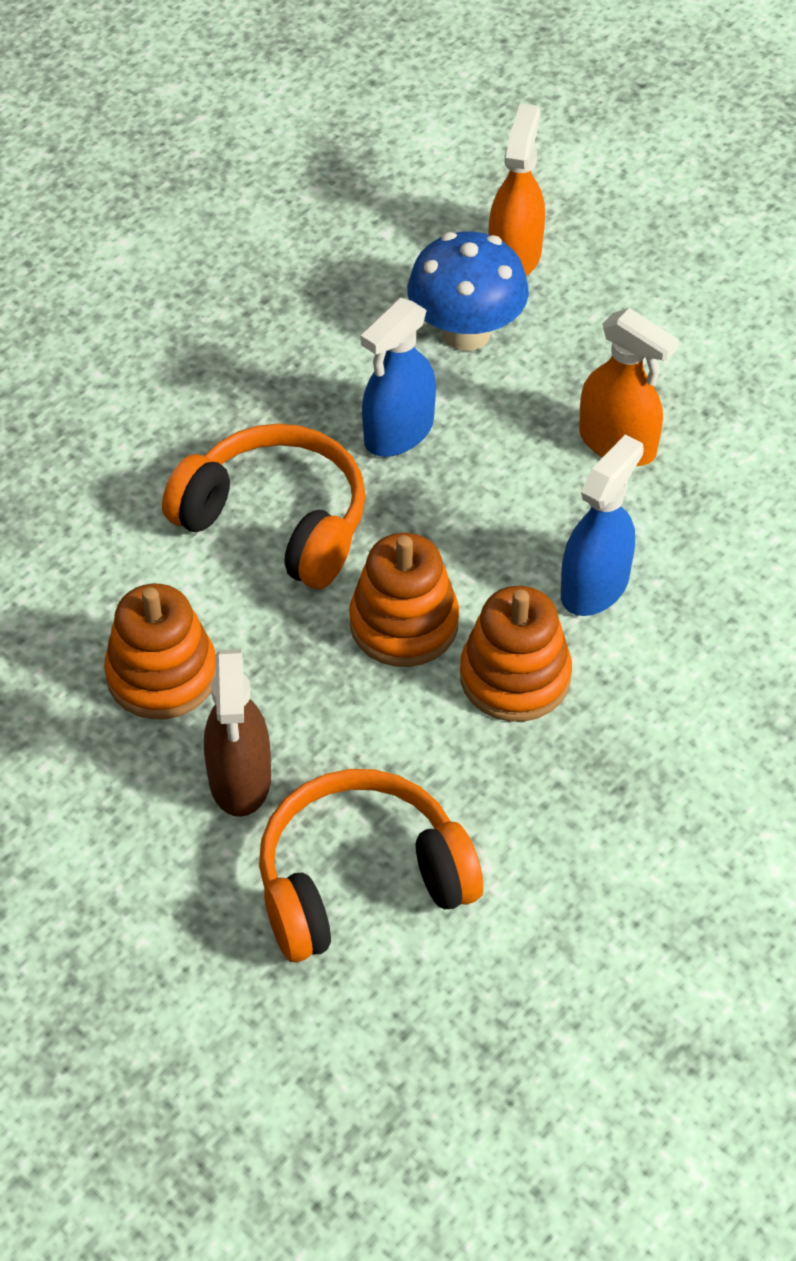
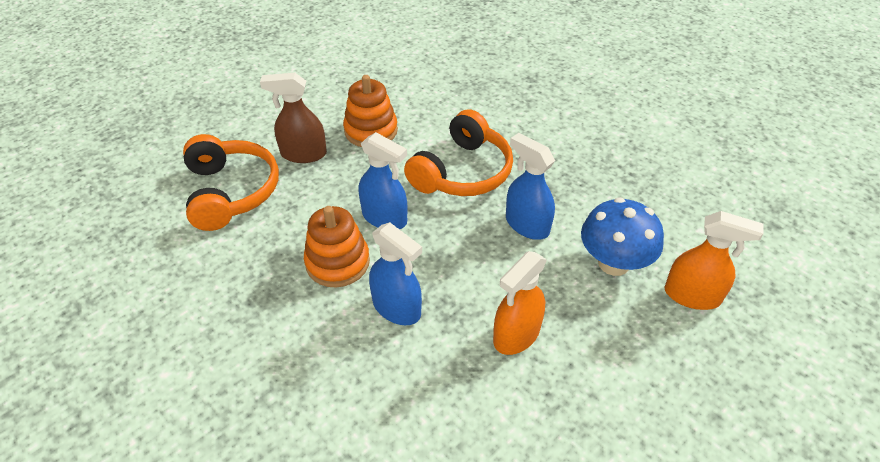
camera: 95 degrees right, 5 degrees down
(404, 624) = (384, 218): orange stacking toy -> blue spray bottle

